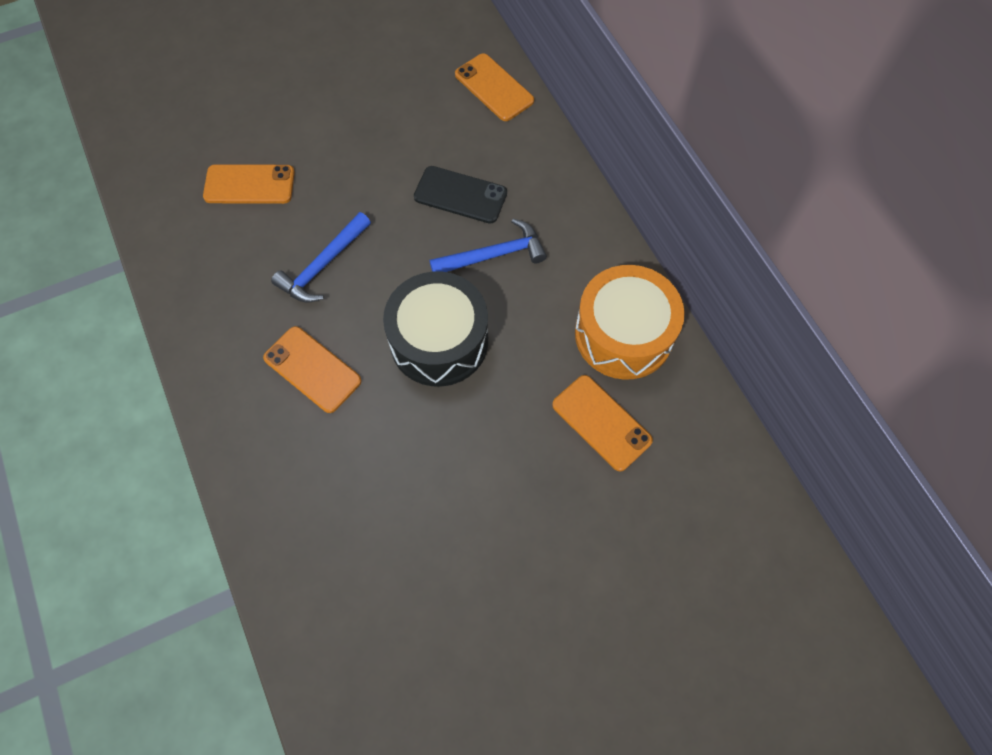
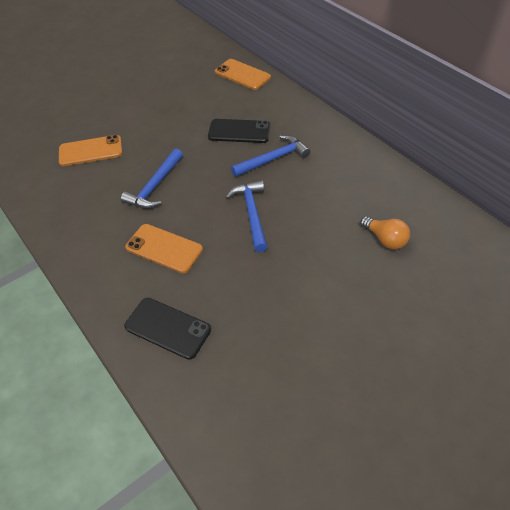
camera: 10 degrees left, 15 degrees down
(290, 488) = (167, 328): none -> black phone
(439, 341) = (252, 214): black drum -> blue hammer
(601, 423) = (385, 239): orange phone -> orange light bulb
(623, 334) = (379, 186): orange drum -> none

